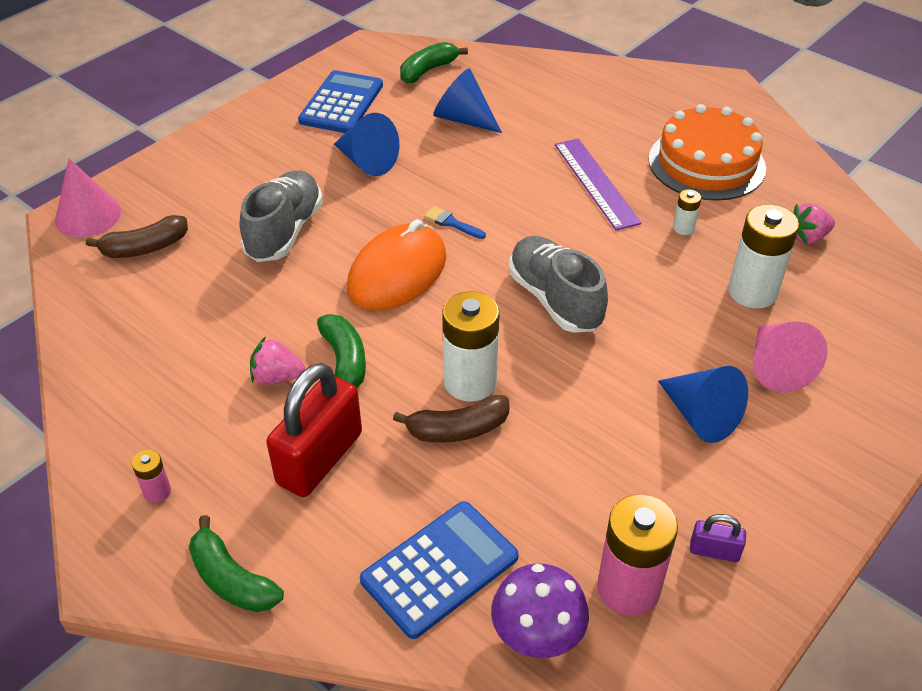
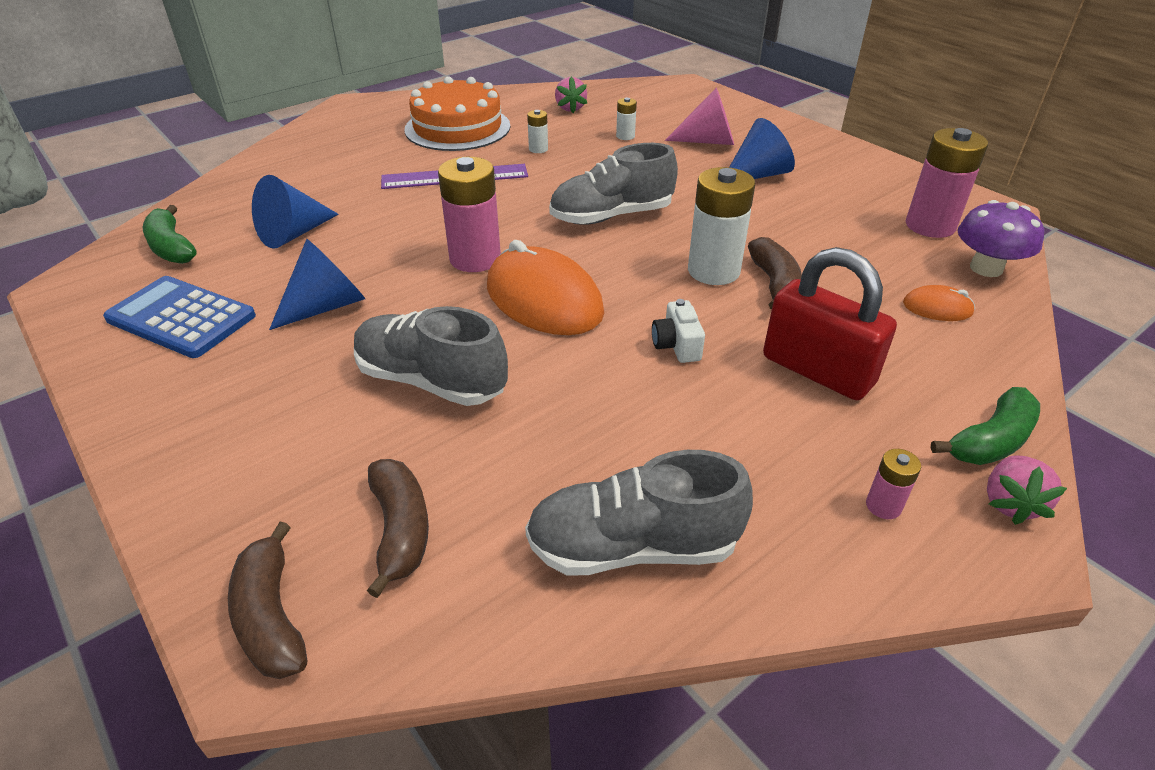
camera: 80 degrees left, 5 degrees down
(88, 216) = (272, 616): pink cone -> brown banana
(126, 352) = (632, 547): none -> grey shoe
(277, 377) = (696, 397): pink strawberry -> pink strawberry (1010, 503)
(344, 361) = (677, 345): green banana -> white camera
(439, 569) = (937, 308): blue calculator -> orange mouse
(451, 223) = (475, 259): blue brush -> pink battery
(714, 551) = (887, 190): purple padlock -> none
(752, 292) = (625, 136): white battery -> white battery, size x0.47

